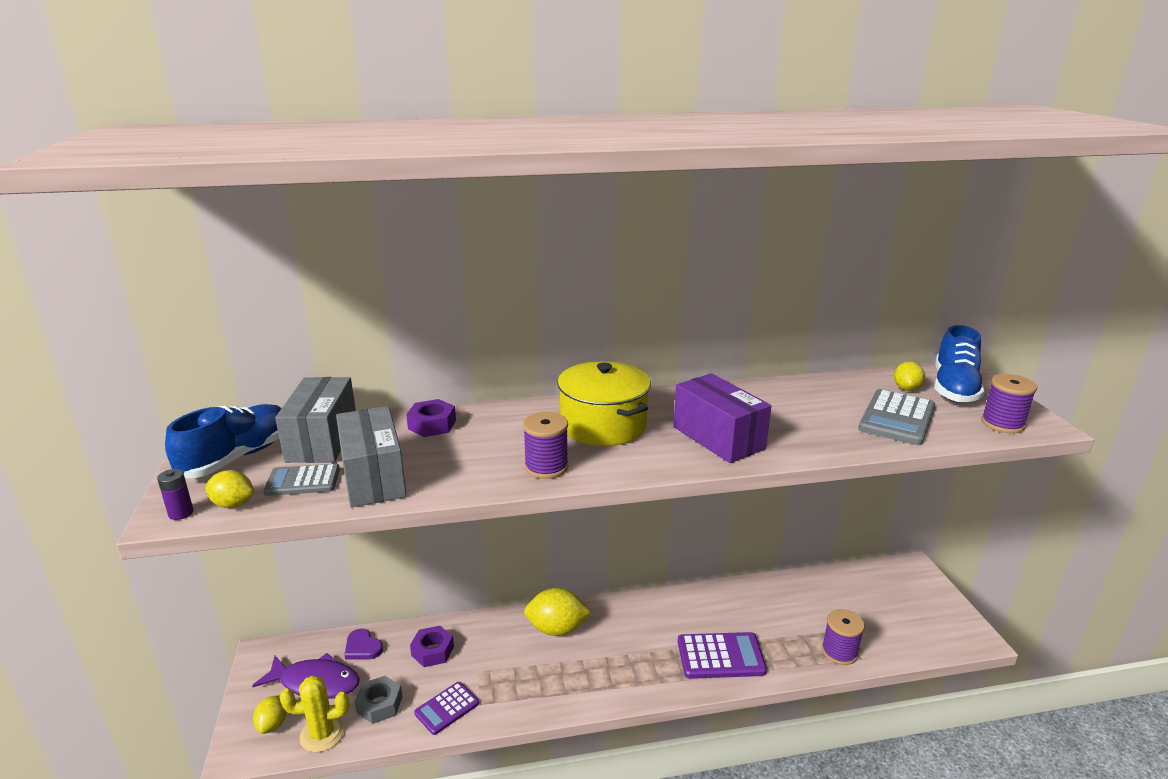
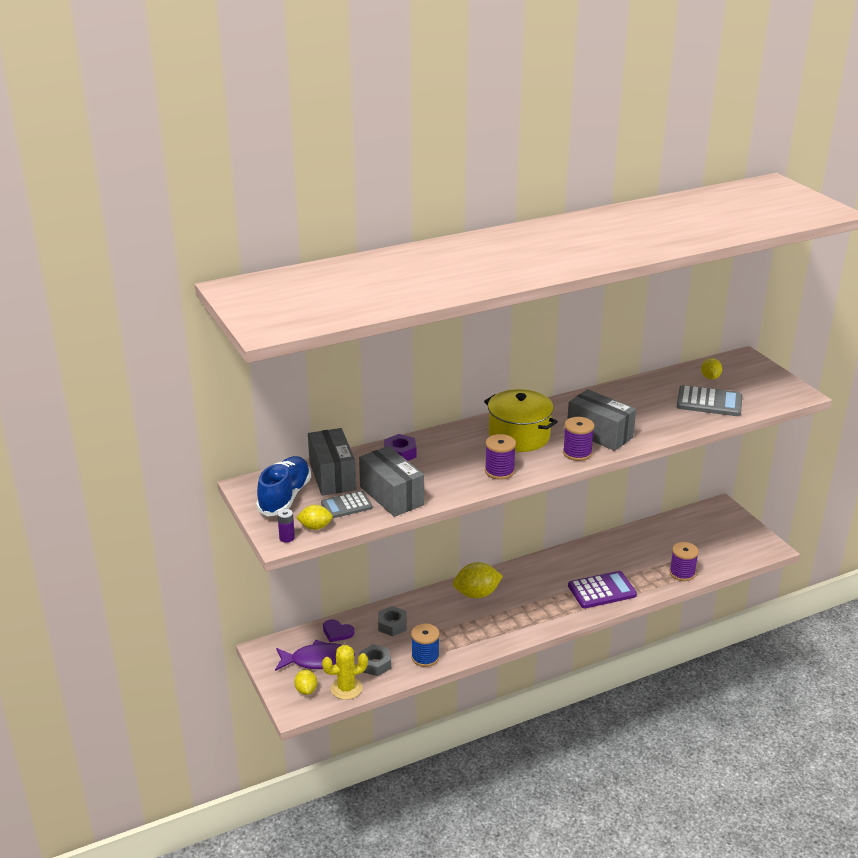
camera: 15 degrees left, 5 degrees up
(432, 651) = (392, 625): purple nut -> grey nut
(447, 708) = (425, 657): purple calculator -> blue spool
(718, 438) = (599, 434): purple box -> grey box
(897, 418) = (709, 402): grey calculator -> grey calculator turned 90 degrees counterclockwise
(954, 388) = (741, 372): blue shoe -> none
(1002, 424) = (775, 396): purple spool -> purple spool (577, 453)

